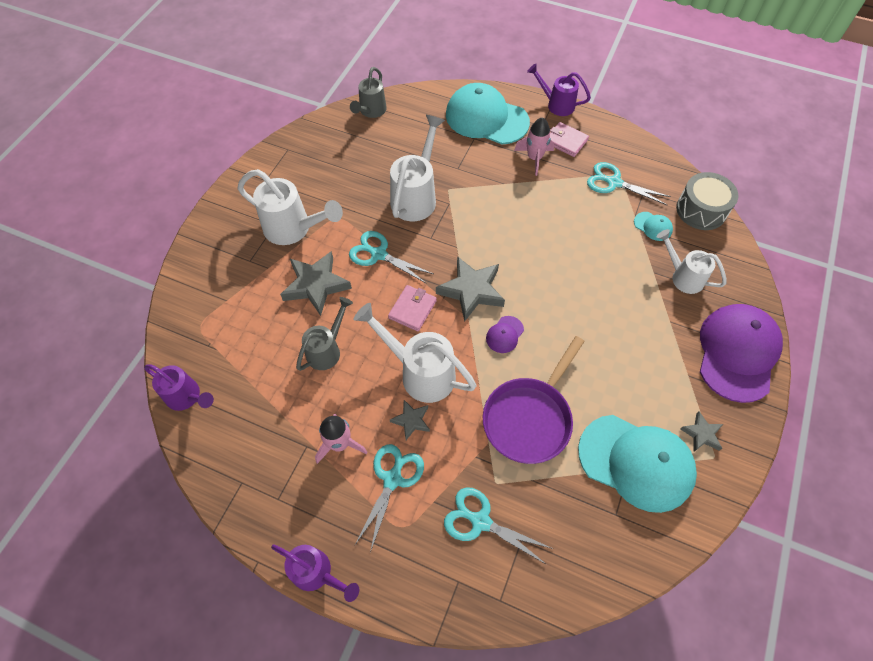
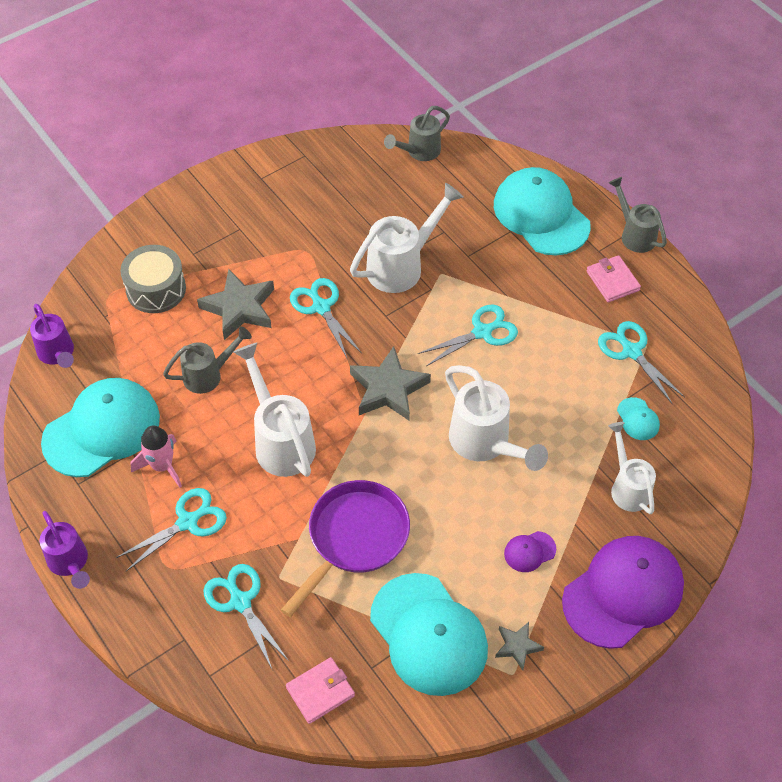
camera: 30 degrees right, 5 degrees down
(268, 441) = (102, 429): none -> turquoise cap
(294, 229) = (255, 242): white watering can -> white watering can (485, 444)
(411, 420) = (241, 480): grey star -> none
(412, 309) = (316, 378): pink wallet -> pink wallet (320, 691)
(504, 334) = (390, 448): purple cap -> purple cap (529, 551)
(507, 217) = (482, 332): none -> turquoise scissors
(529, 418) = (354, 538): purple pan -> purple pan turned 150 degrees clockwise
(534, 158) = (561, 283): pink rocket -> none
(556, 104) = (634, 234): purple watering can -> grey watering can
(701, 210) = (710, 429): grey drum -> grey drum (156, 289)

